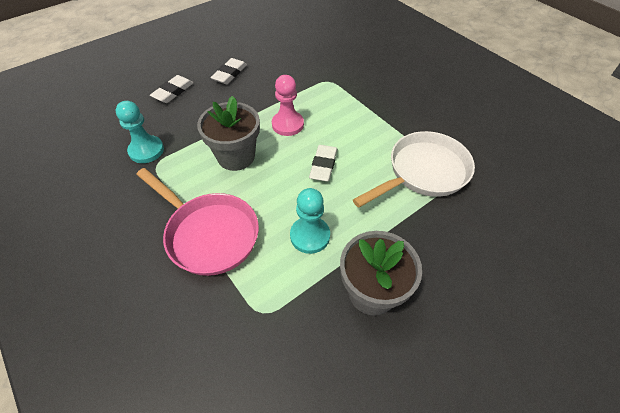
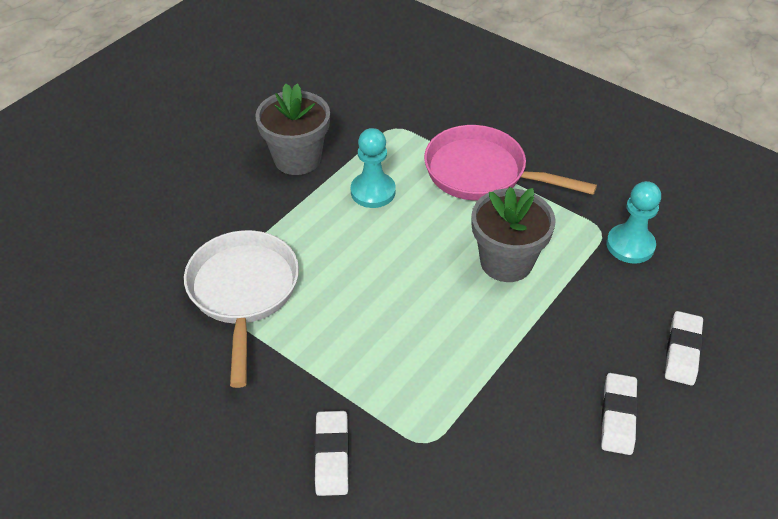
camera: 165 degrees right, 5 degrees down
(287, 124) = (459, 328): pink pawn -> none
(323, 165) = (383, 273): white eraser -> white eraser (331, 455)
(423, 172) = (243, 292): white pan -> white pan turned 135 degrees clockwise

